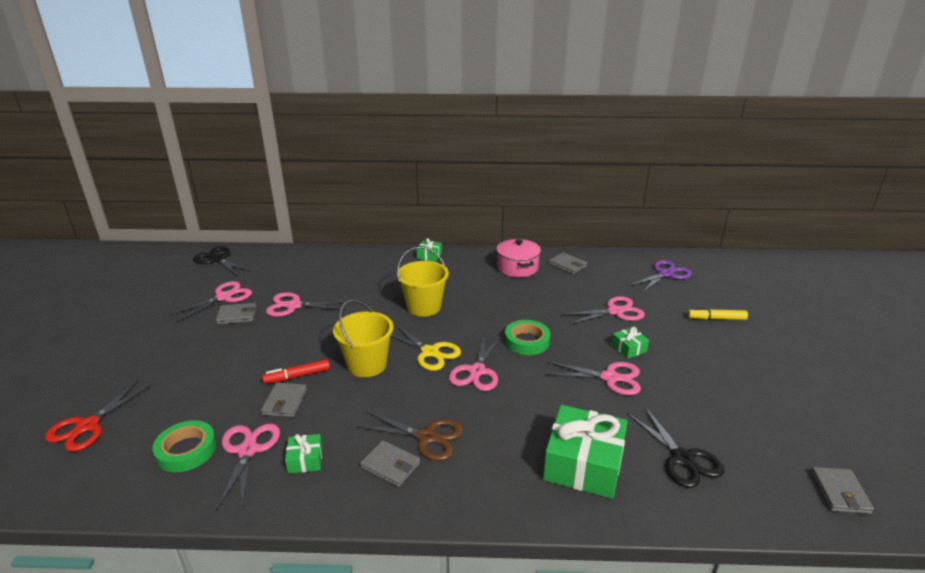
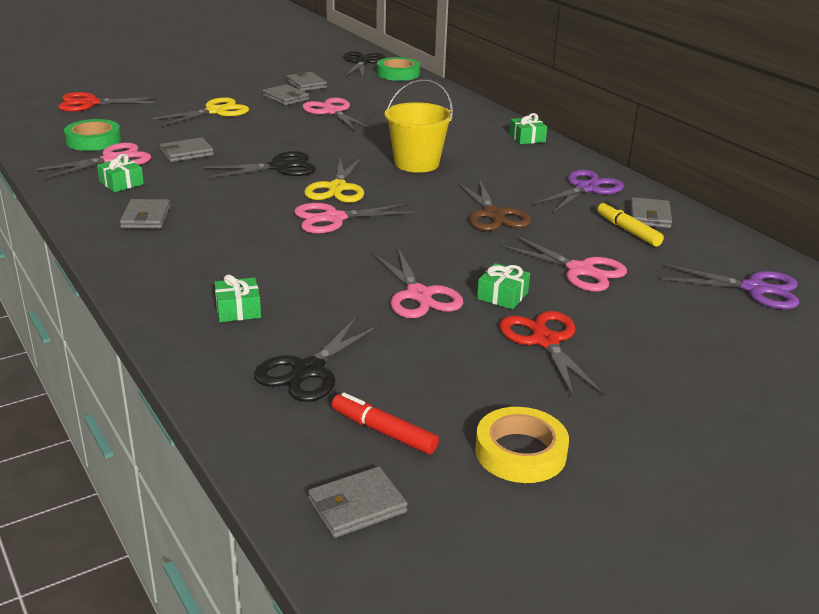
camera: 55 degrees right, 0 degrees up
(216, 358) = (215, 111): none -> yellow scissors
(224, 297) = (306, 84): pink scissors -> grey wallet
(297, 376) = (227, 146): red marker -> red marker (383, 431)
(367, 365) = (279, 167): yellow bucket -> black scissors
(426, 437) = (200, 222): brown scissors -> brown scissors (493, 215)
(517, 268) = (586, 188): pink pot -> purple scissors
(527, 341) = (428, 231): green tape -> green tape (398, 74)
(583, 464) = (238, 309): green gift -> green gift, size x0.47
(687, 355) = (545, 341): none -> red scissors
(716, 319) = (685, 350): yellow marker -> yellow marker (628, 230)
(797, 410) = (520, 452): none -> yellow tape

